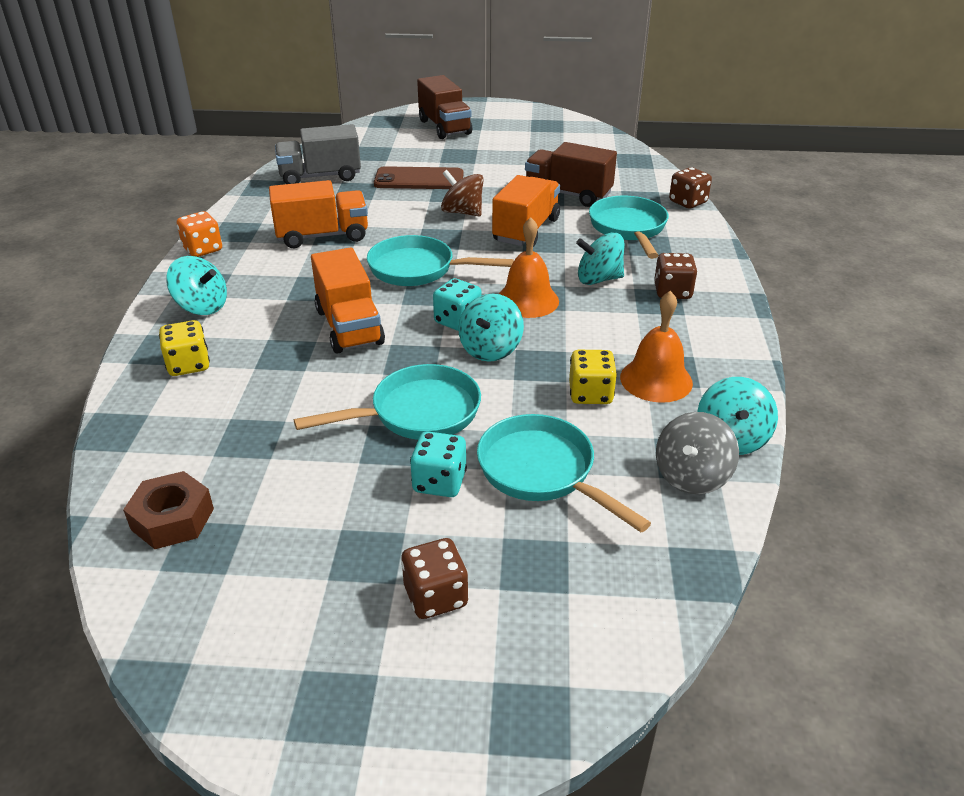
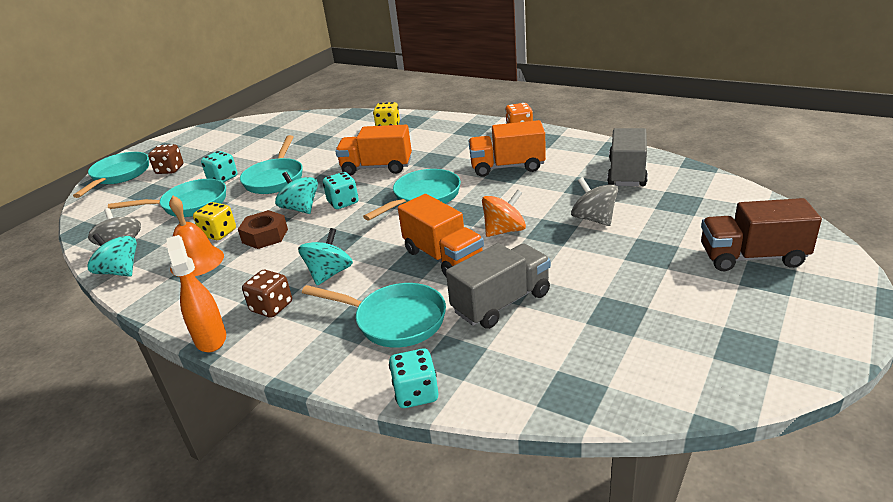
camera: 120 degrees right, 5 degrees down
(173, 519) = (283, 125): brown nut -> brown nut (265, 236)
(202, 306) = (444, 129): turquoise spinning top -> none
(322, 236) = (507, 167): orange truck -> orange truck turned 75 degrees clockwise
(419, 179) = (594, 219): brown phone -> grey spinning top
(462, 212) = (504, 231): brown spinning top -> orange spinning top
(497, 689) = (119, 176): none -> turquoise pan
(527, 300) = (337, 233): orange bell -> none
(568, 194) = (501, 303): brown truck -> grey truck
(688, 202) = (416, 393): brown dice -> turquoise dice
(741, 306) = (210, 338): none -> orange spray bottle

